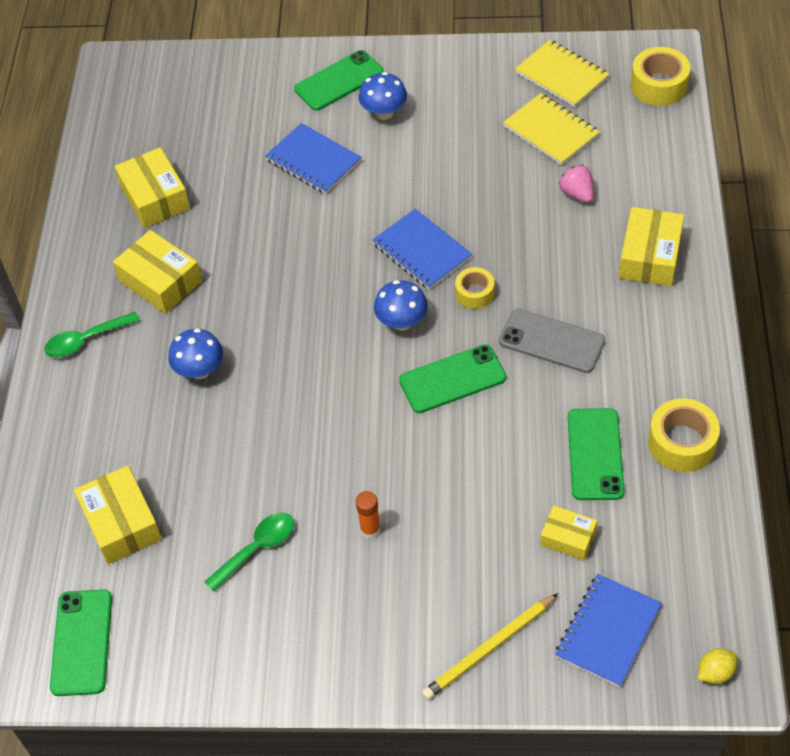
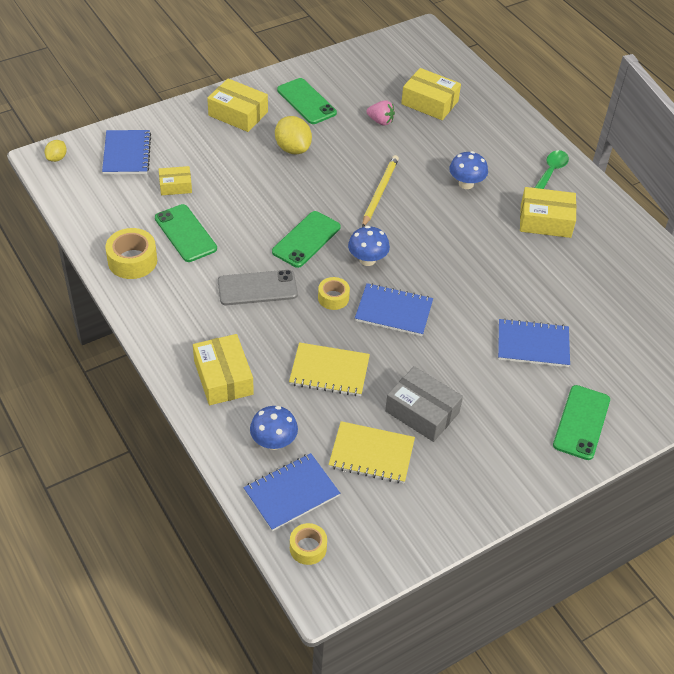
camera: 140 degrees right, 5 degrees down
(82, 642) = (397, 56): green phone -> green phone (306, 101)
(155, 197) = (611, 270): yellow box -> yellow box (238, 114)
(257, 548) = (347, 119): green spoon -> none
(370, 529) = (293, 148): orange glue stick -> yellow lemon
(384, 113) = (519, 409): blue mushroom -> blue mushroom (274, 442)
(475, 146) = (422, 412): none -> grey box
(489, 648) = (187, 125): yellow pencil -> yellow pencil (379, 192)
(561, 75) = (402, 517): yellow notebook -> yellow notebook (329, 371)
(577, 194) = (311, 405): pink strawberry -> pink strawberry (380, 121)
(646, 129) = (291, 493): none -> blue notebook
(659, 85) = (308, 548): yellow tape -> yellow tape, size x0.63

